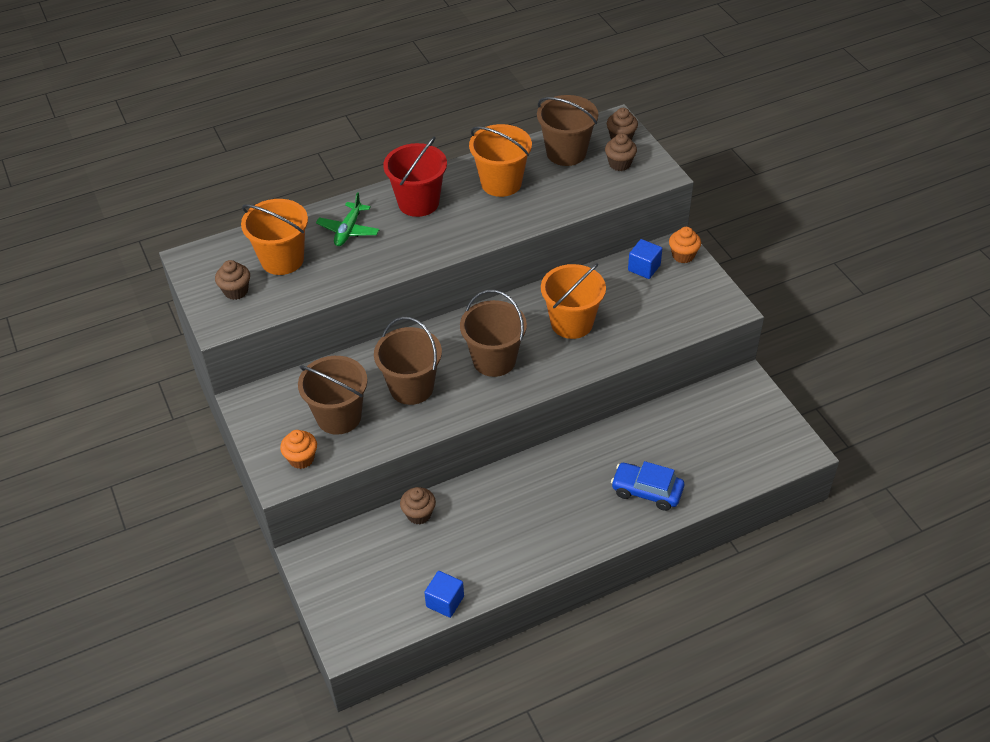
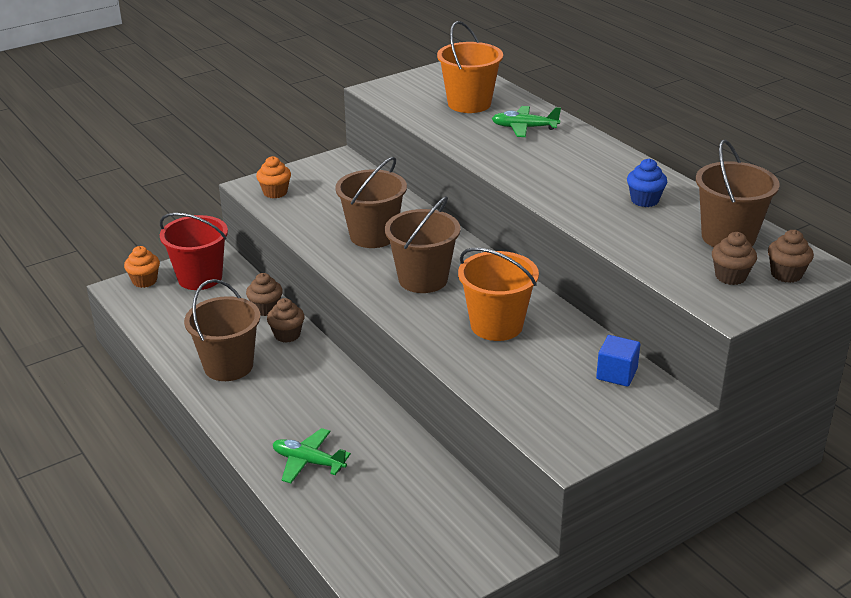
camera: 80 degrees right, 15 degrees down
(236, 291) = (420, 90): brown cupcake -> brown cupcake (287, 335)
(339, 417) = (328, 203): brown bucket -> brown bucket (228, 366)
(418, 202) = (585, 157): red bucket -> red bucket (200, 278)
(445, 601) = (161, 336): blue cube -> none
(501, 183) = (644, 200): orange bucket -> blue cupcake
(646, 491) = (308, 462): blue car -> green plane
(683, 255) = (656, 406): orange cupcake -> orange cupcake (144, 281)

